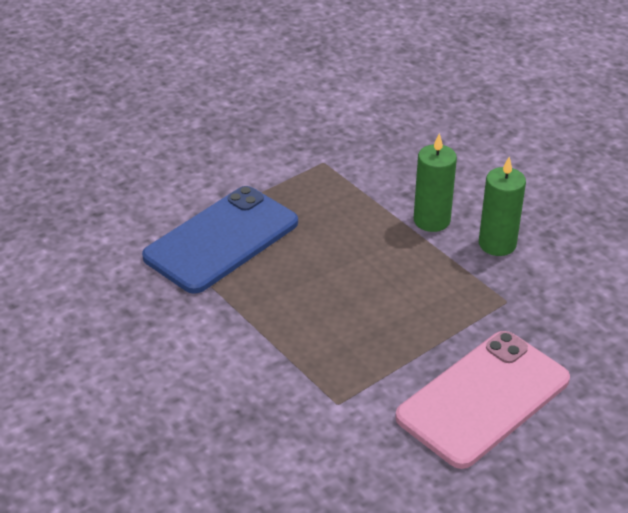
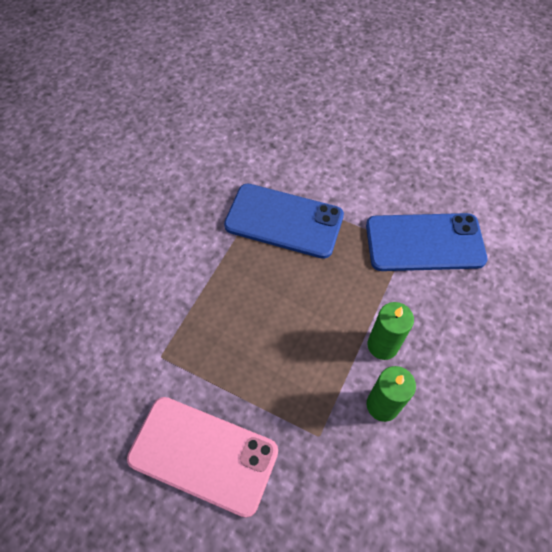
camera: 65 degrees right, 20 degrees up
(330, 147) = (424, 242): none -> blue phone

